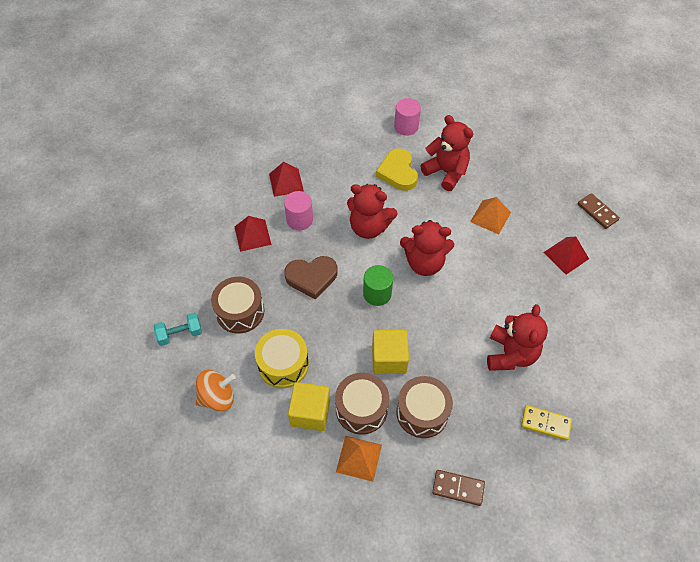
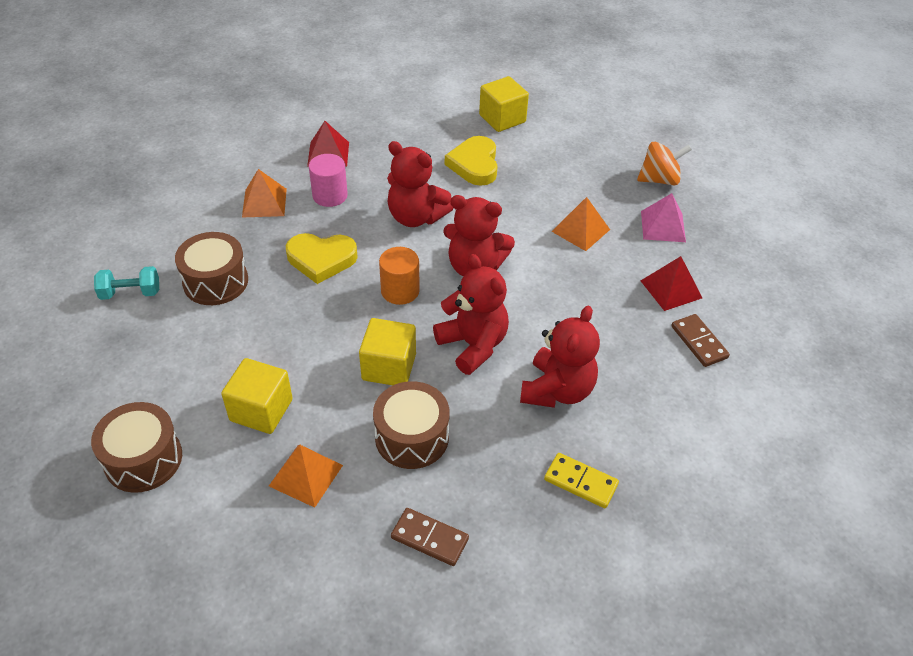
camera: 10 degrees right, 10 degrees down
(217, 397) = (148, 371): orange spinning top -> orange spinning top (659, 179)
(252, 235) = (264, 202): red pyramid -> orange pyramid
(283, 364) = (247, 349): yellow drum -> none
(311, 277) = (321, 259): brown heart -> yellow heart
(361, 409) = (331, 418): brown drum -> brown drum (143, 459)
(377, 293) = (400, 291): green cylinder -> orange cylinder
(406, 127) = (502, 119): pink cylinder -> yellow cube
(446, 172) = (538, 173): red teddy bear -> red teddy bear (473, 345)
(547, 202) = (663, 226): none -> pink pyramid
(597, 212) = (729, 247): brown domino -> brown domino (699, 342)

